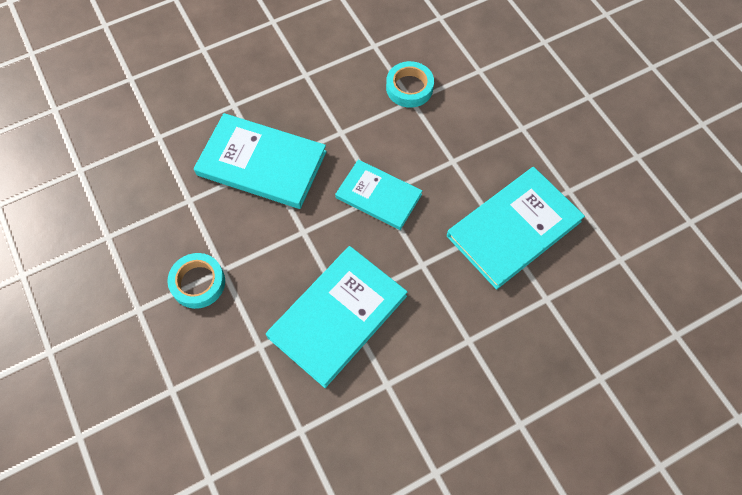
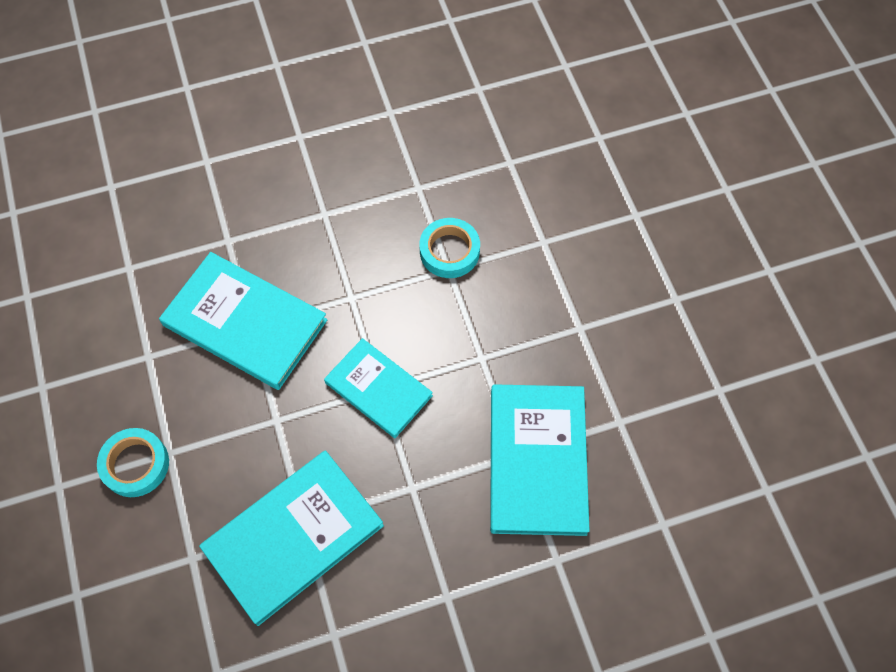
camera: 10 degrees right, 0 degrees up
(514, 229) = (537, 460): turquoise book -> turquoise book turned 60 degrees counterclockwise

